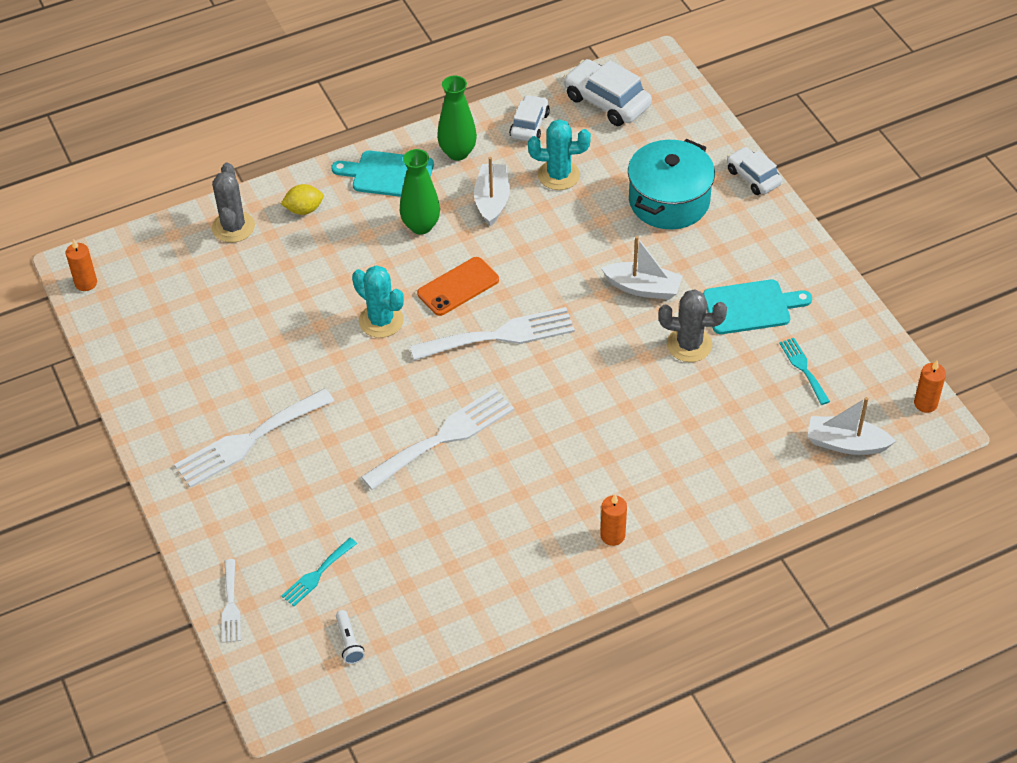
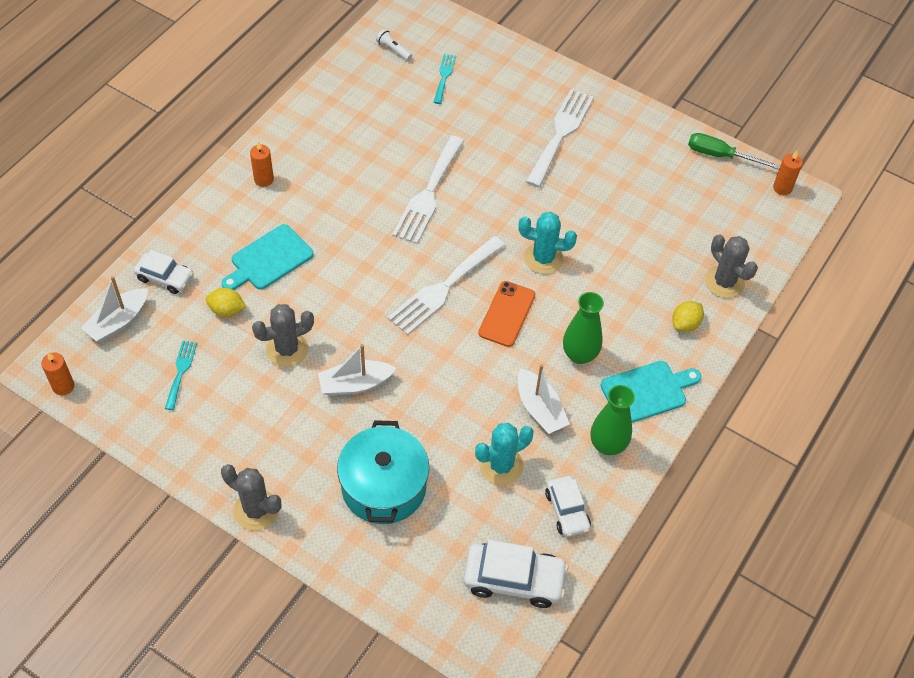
camera: 145 degrees right, 5 degrees up
(109, 341) = (720, 155): none -> green screwdriver
(231, 605) = (482, 39): white fork -> none
(729, 407) = (227, 310): none -> yellow lemon
(751, 307) = (252, 409): turquoise cutting board -> turquoise cutting board (269, 259)
(753, 177) = (318, 555): white car -> white car (165, 277)
(788, 228) = (256, 510): none -> grey cactus
(803, 368) = (181, 371): turquoise fork -> turquoise fork turned 120 degrees counterclockwise
(846, 443) = (118, 322): white boat -> white boat turned 150 degrees clockwise

